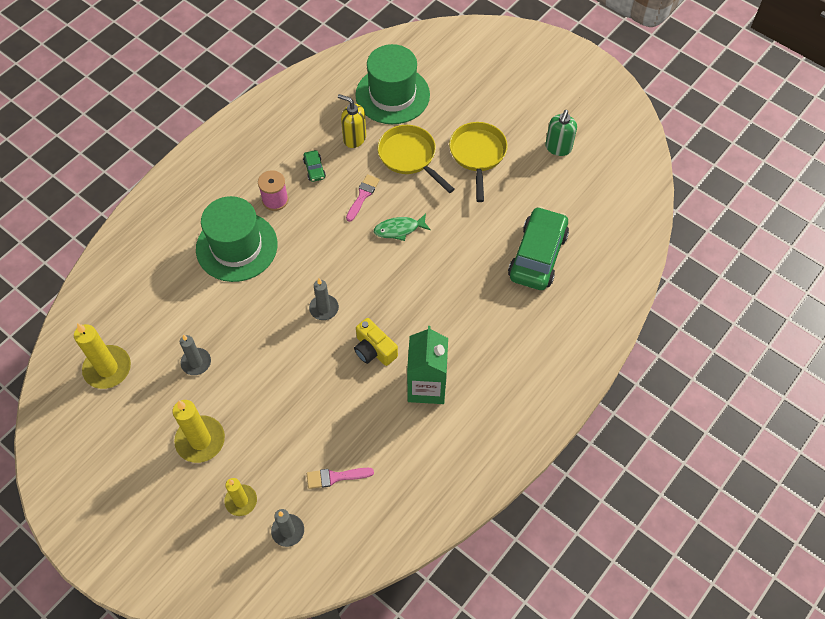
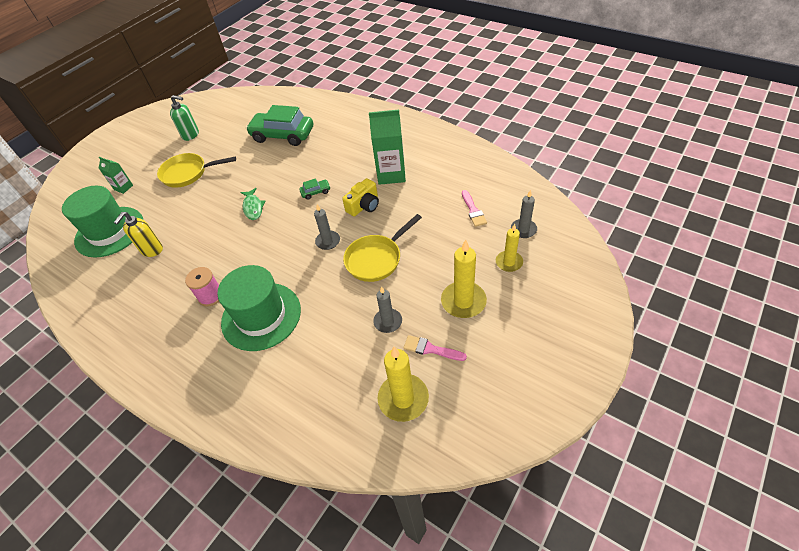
camera: 90 degrees left, 10 degrees down
(314, 169) = (180, 272): green car -> green car (315, 192)
(363, 196) = (216, 234): pink brush -> pink brush (430, 349)
(409, 157) = (181, 211): yellow pan -> yellow pan (376, 259)
(465, 93) = (123, 187): none -> green carton

